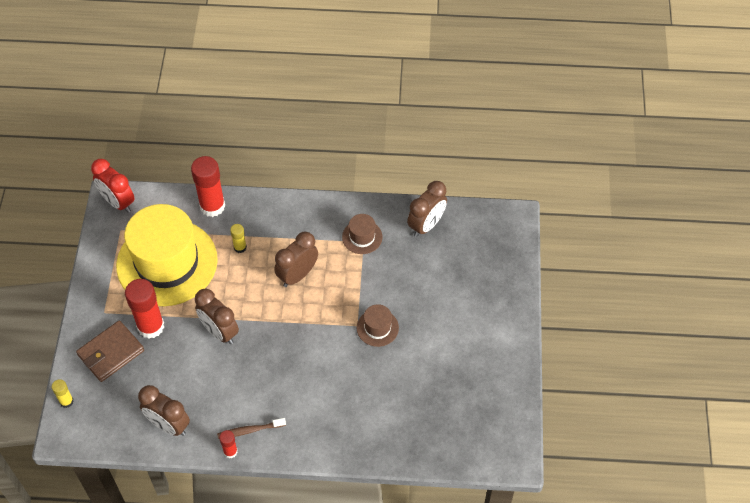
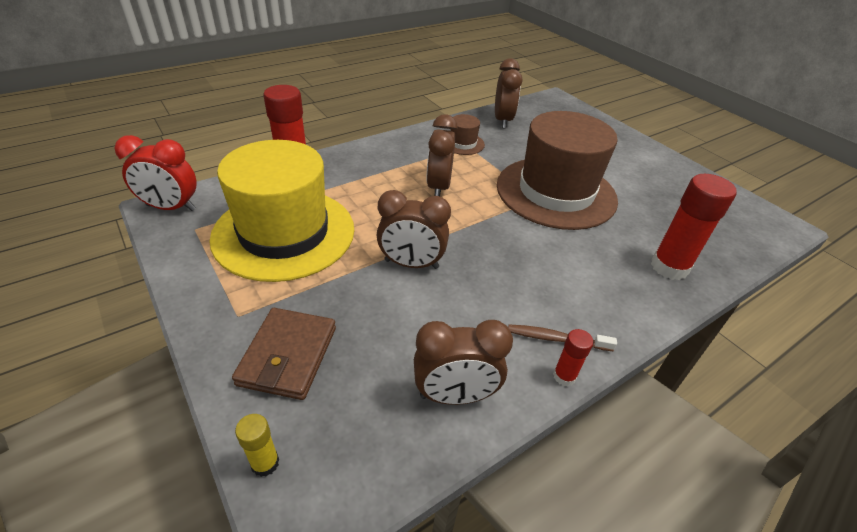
camera: 40 degrees left, 15 degrees down
(151, 326) = (320, 299): red glue stick -> red glue stick (669, 267)
(240, 247) = (357, 190): yellow glue stick -> none
(250, 430) = (556, 339): brown toothbrush -> brown toothbrush turned 60 degrees clockwise
(377, 328) = (556, 192): brown hat -> brown hat, size x2.46

